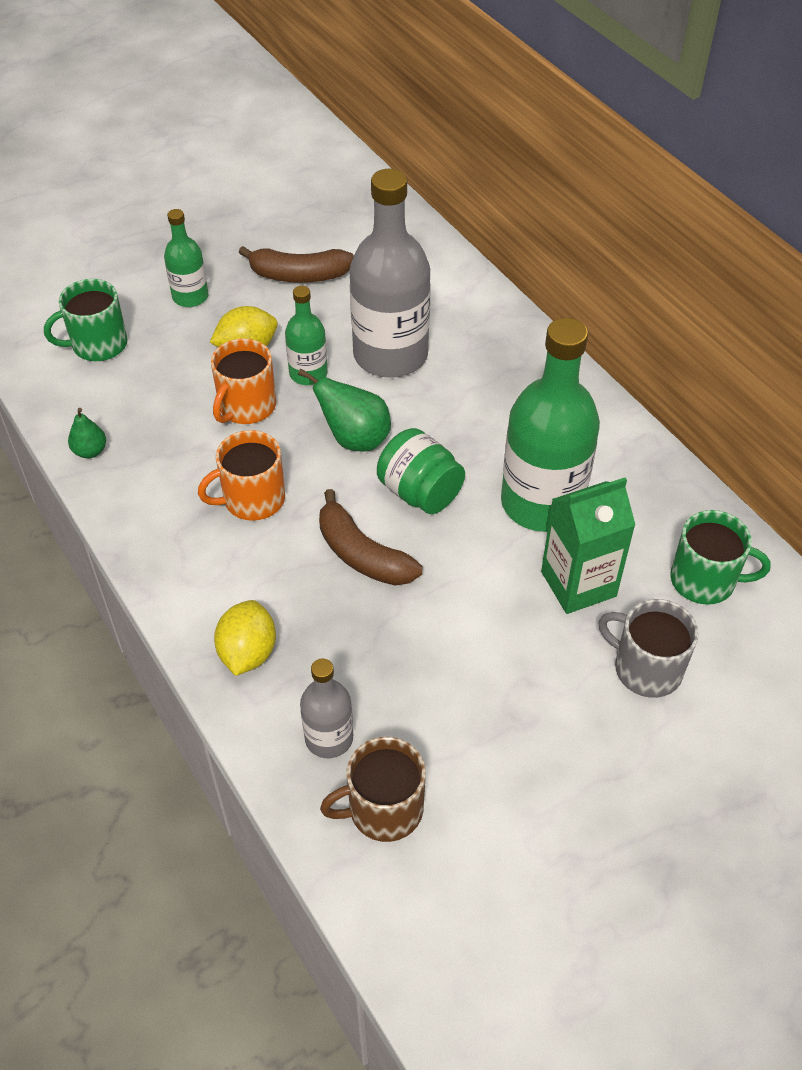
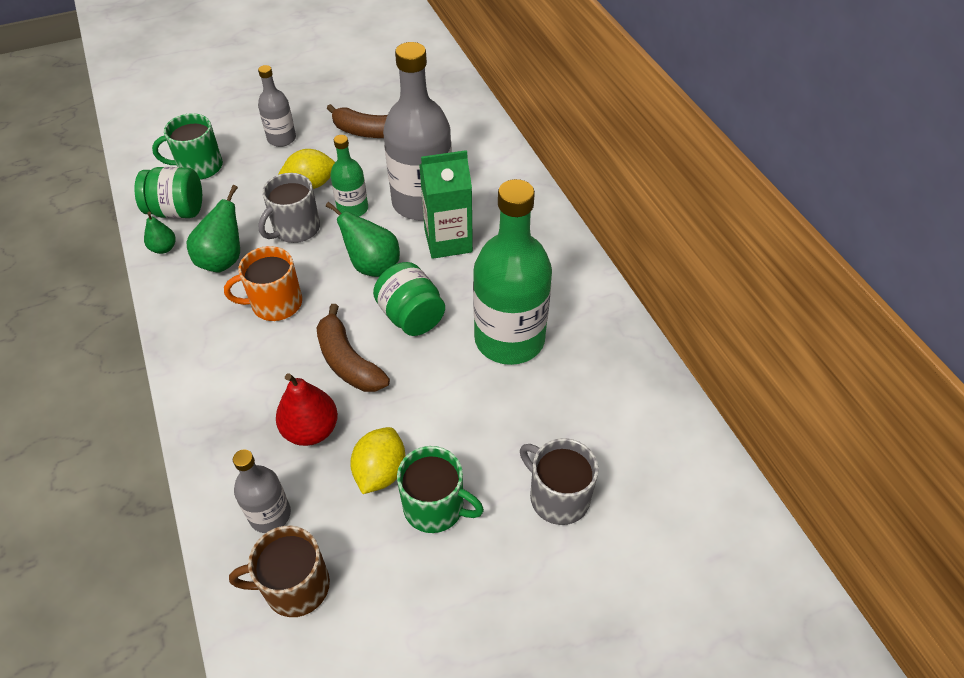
camera: 10 degrees right, 0 degrees up
(90, 403) = (177, 211): none -> green jar
(170, 456) = (223, 260): none -> green pear
(190, 296) = (281, 139): green bottle -> grey bottle
(246, 406) = (295, 229): orange mug -> grey mug
(248, 653) = (229, 430): yellow lemon -> yellow lemon (380, 472)
(345, 638) = (311, 430): none -> red pear
(578, 584) = (520, 413): green carton -> green carton (448, 241)
(704, 580) = (630, 426): green mug -> green mug (435, 507)

